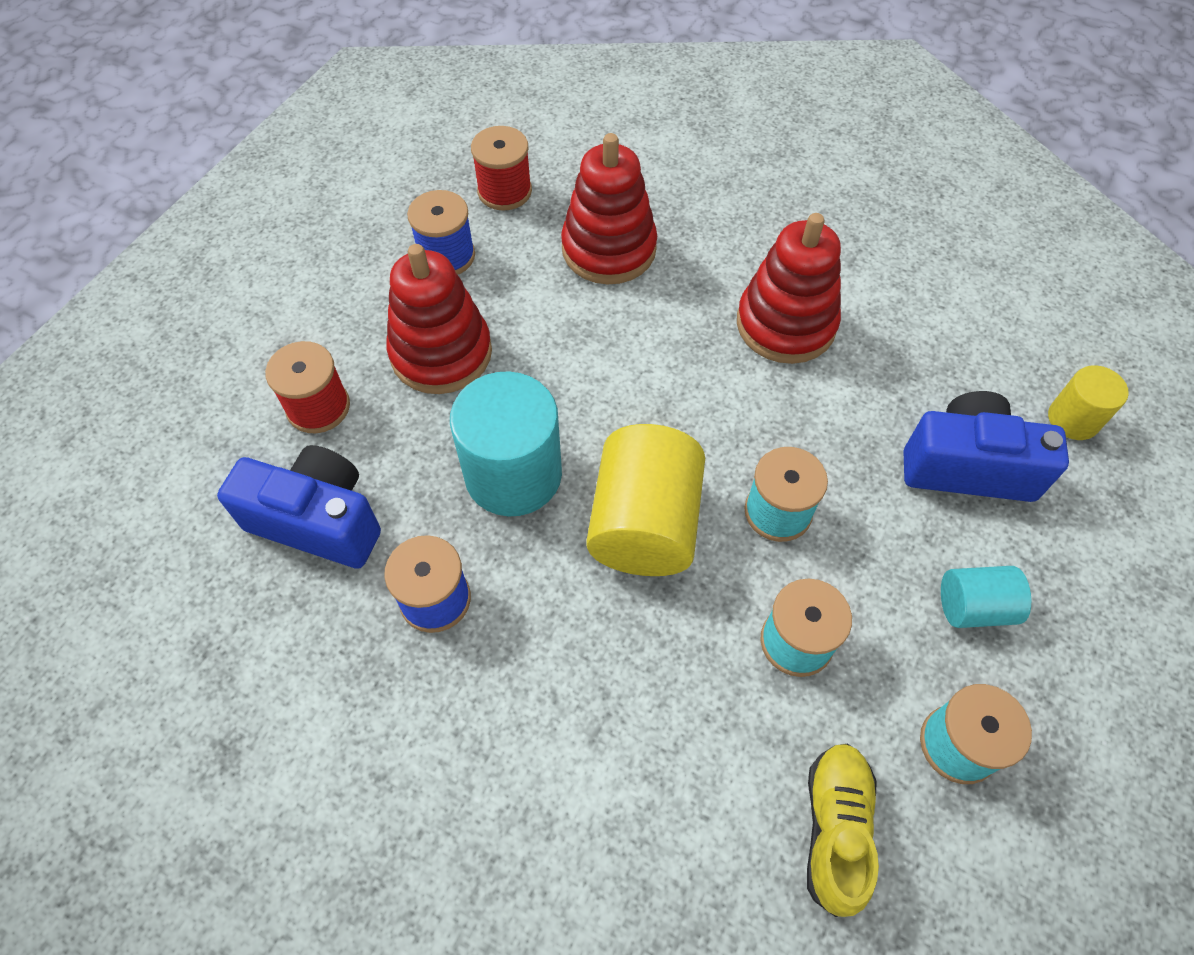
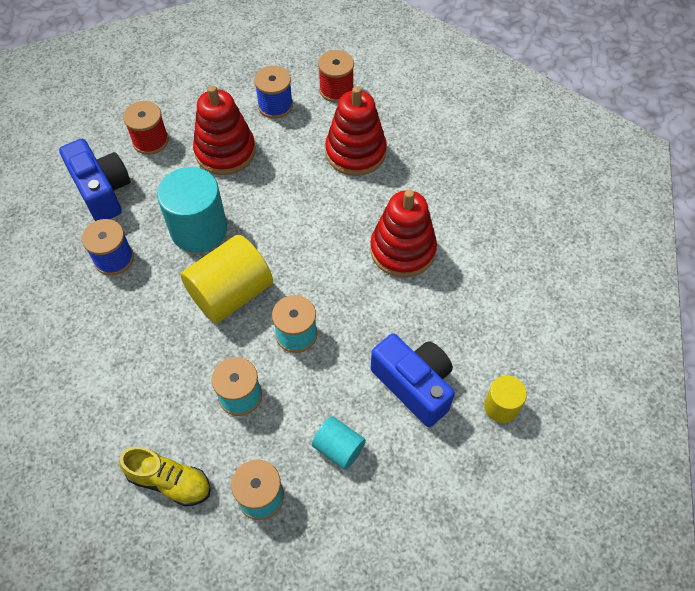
camera: 40 degrees right, 0 degrees up
(835, 829) = (170, 481): yellow shoe -> yellow shoe turned 60 degrees clockwise

